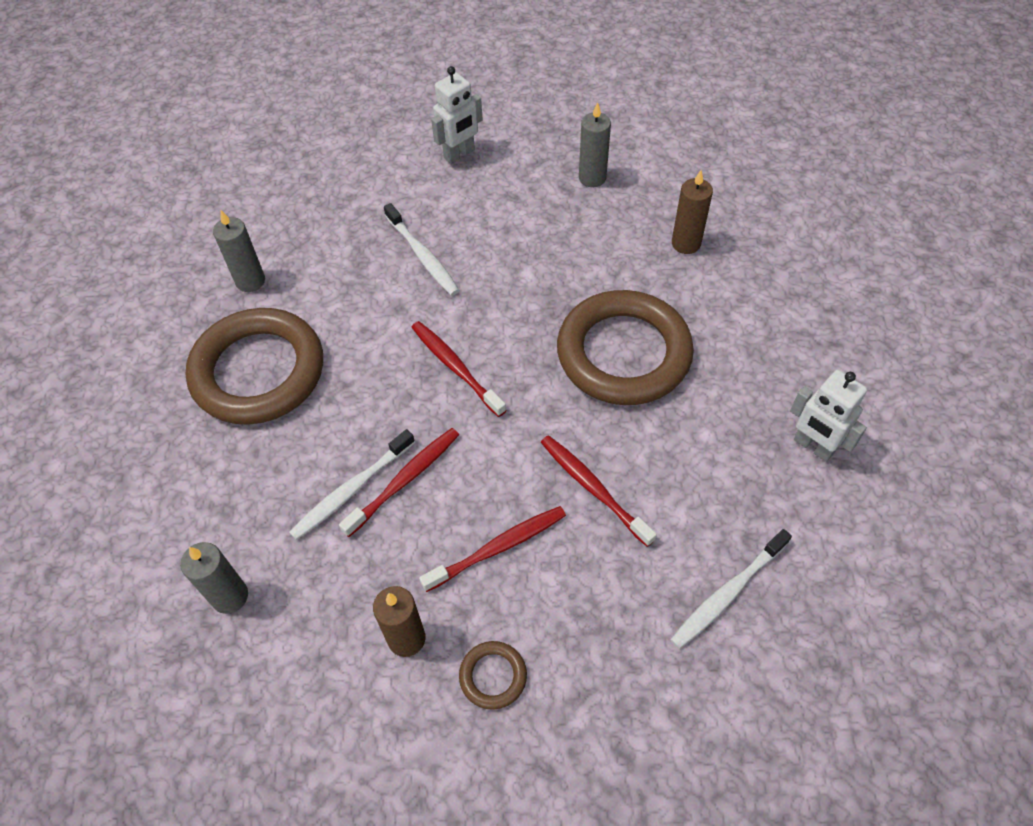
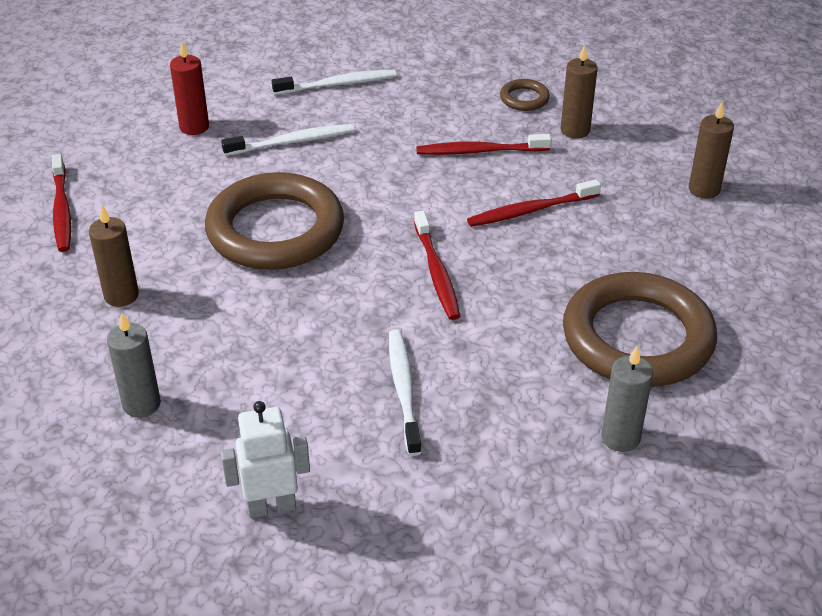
camera: 155 degrees left, 15 degrees down
(230, 596) = (704, 189): grey candle -> brown candle
(351, 490) = (580, 219): white toothbrush -> white toothbrush (292, 142)
(592, 488) = (381, 158): red toothbrush -> red toothbrush (62, 210)
(813, 446) = (194, 127): white robot -> red candle

